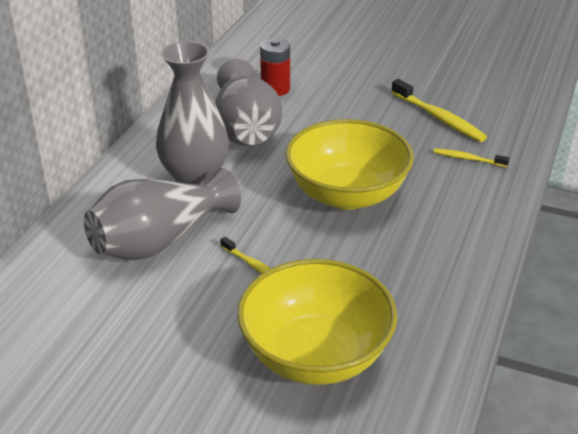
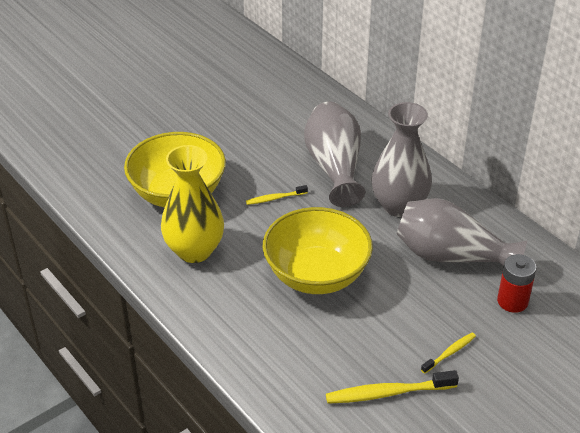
camera: 120 degrees right, 5 degrees up
(398, 292) = (194, 250): none -> yellow vase
(468, 159) = (309, 374): yellow toothbrush -> yellow toothbrush (449, 353)

